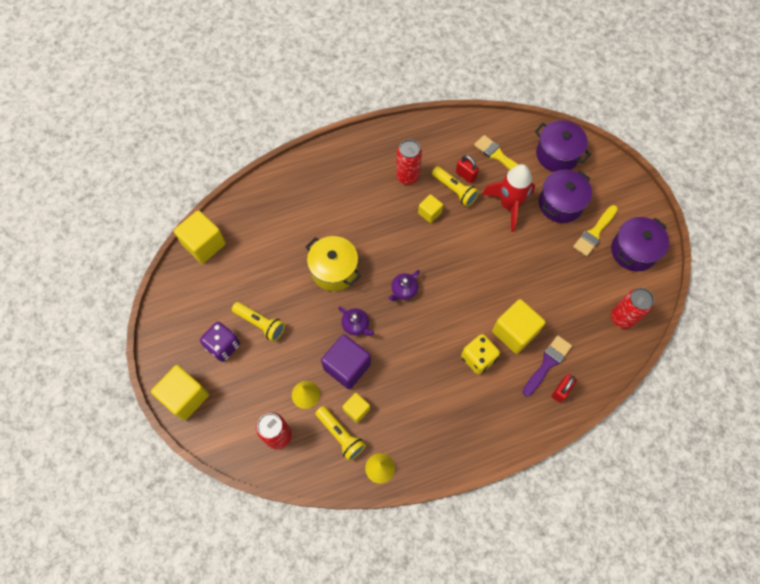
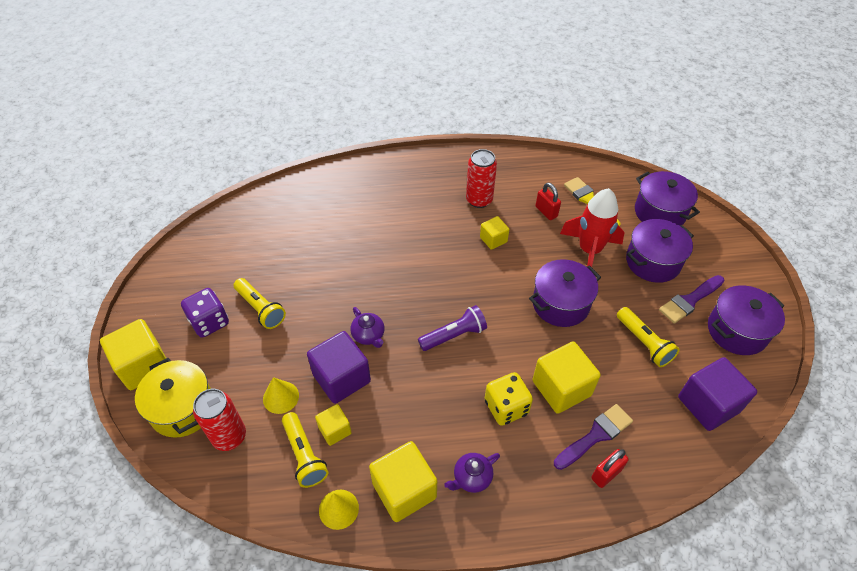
camera: 15 degrees right, 15 degrees down
(204, 244) = (234, 219): yellow cube -> yellow cube (404, 490)
(334, 270) = (364, 273): yellow pot -> yellow pot (183, 408)
(404, 290) = (438, 311): purple teapot -> purple teapot (471, 478)
(422, 308) = (454, 335): none -> purple flashlight
(454, 190) = (529, 223): yellow flashlight -> yellow flashlight (644, 343)
(497, 260) = (560, 304): none -> purple pot
(594, 233) = (689, 300): yellow brush -> purple brush
(622, 318) = (708, 404): red can -> purple cube

